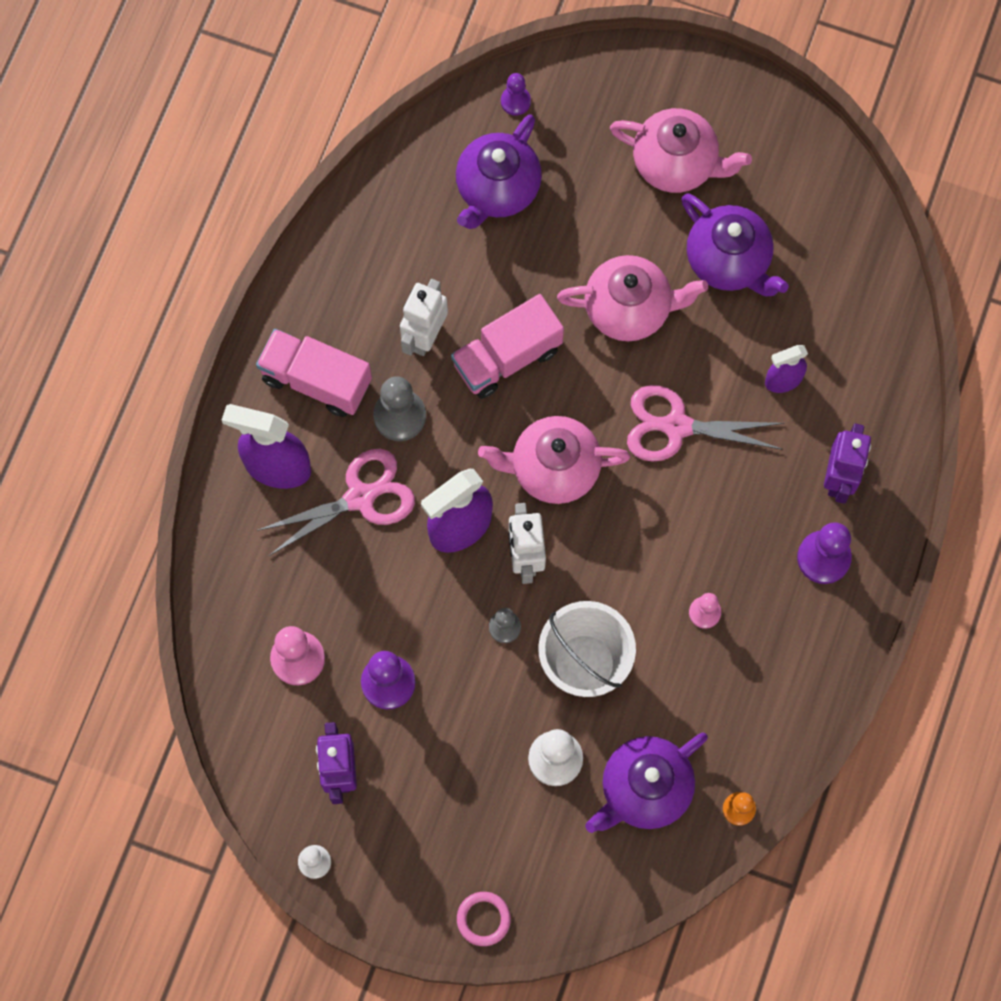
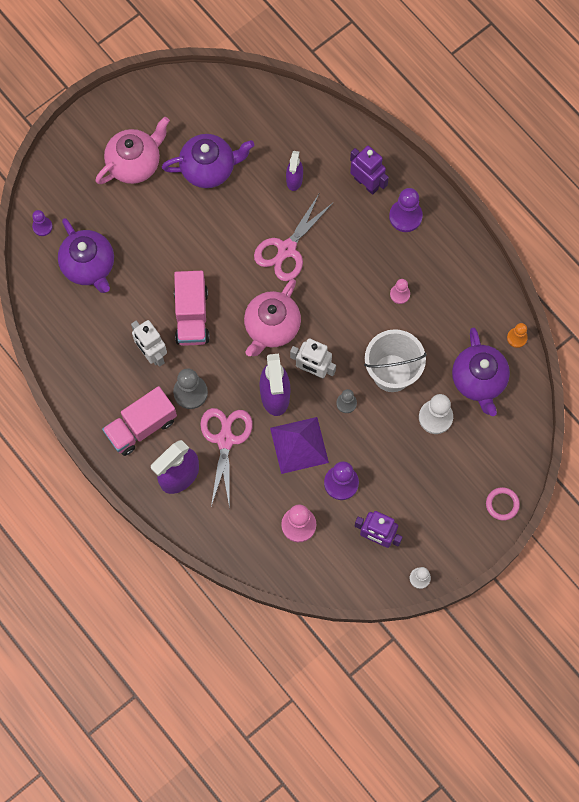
camera: 60 degrees left, 0 degrees up
(409, 597) = (299, 445): none -> purple pyramid
(629, 309) = (204, 236): pink teapot -> none

